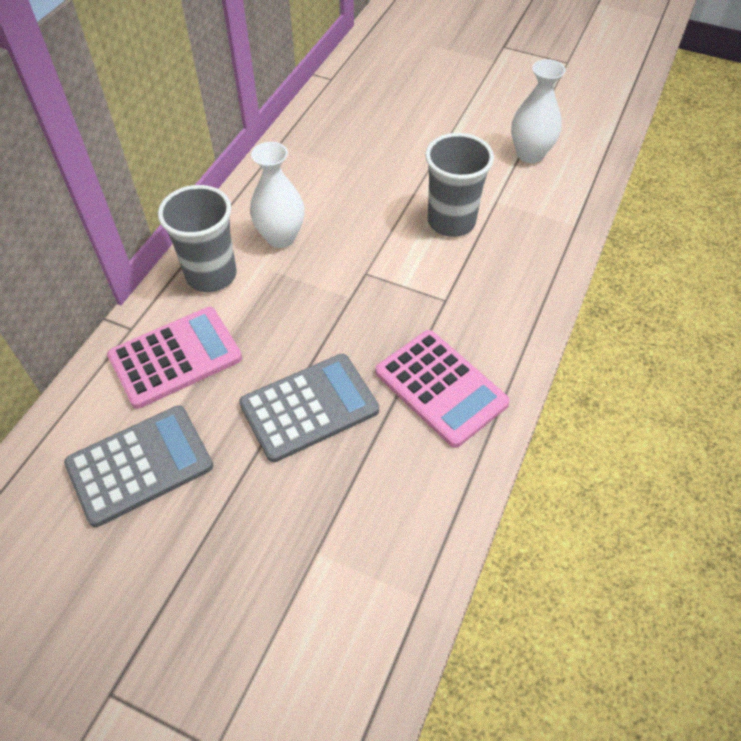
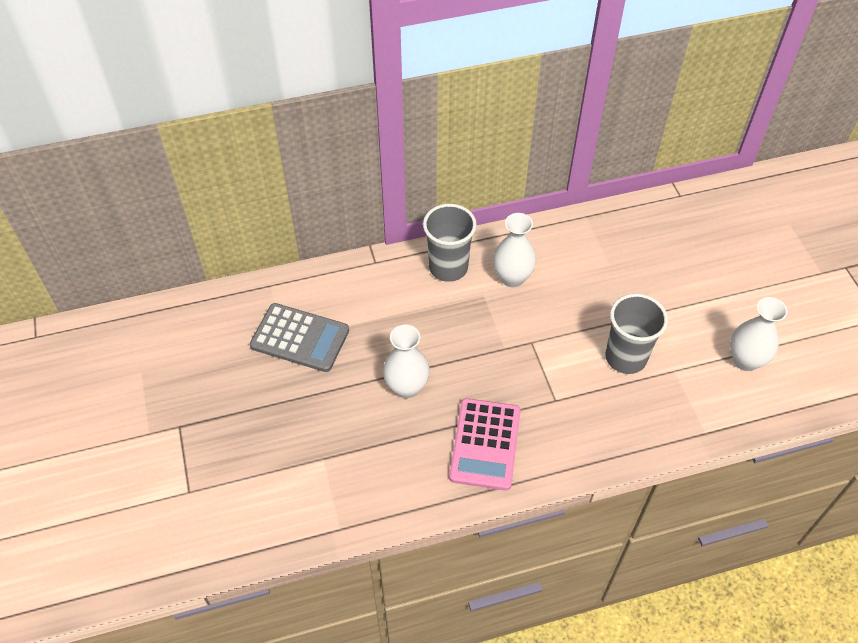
camera: 50 degrees right, 0 degrees up
(175, 358) = (377, 298): pink calculator -> none
(309, 408) = (406, 387): grey calculator -> white vase

